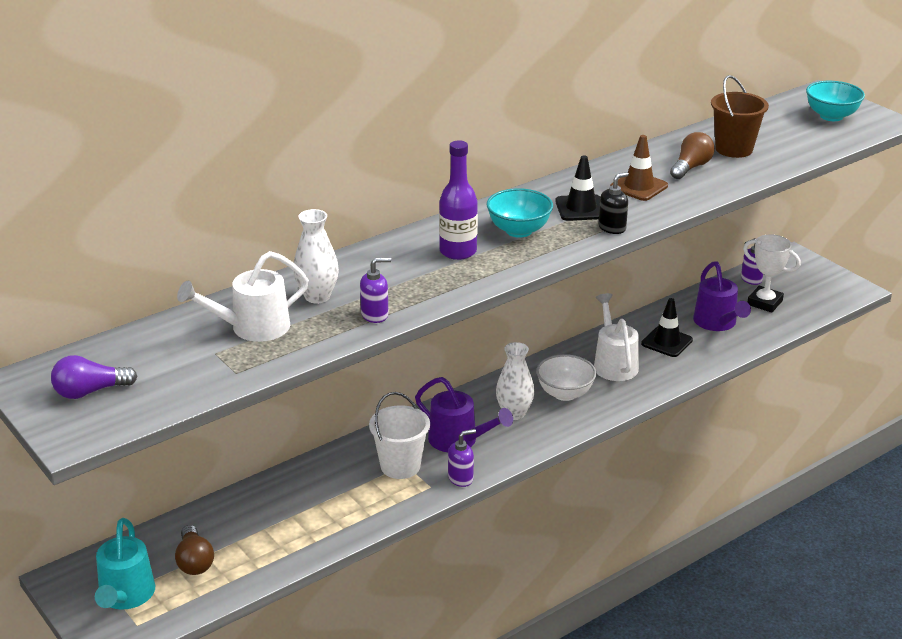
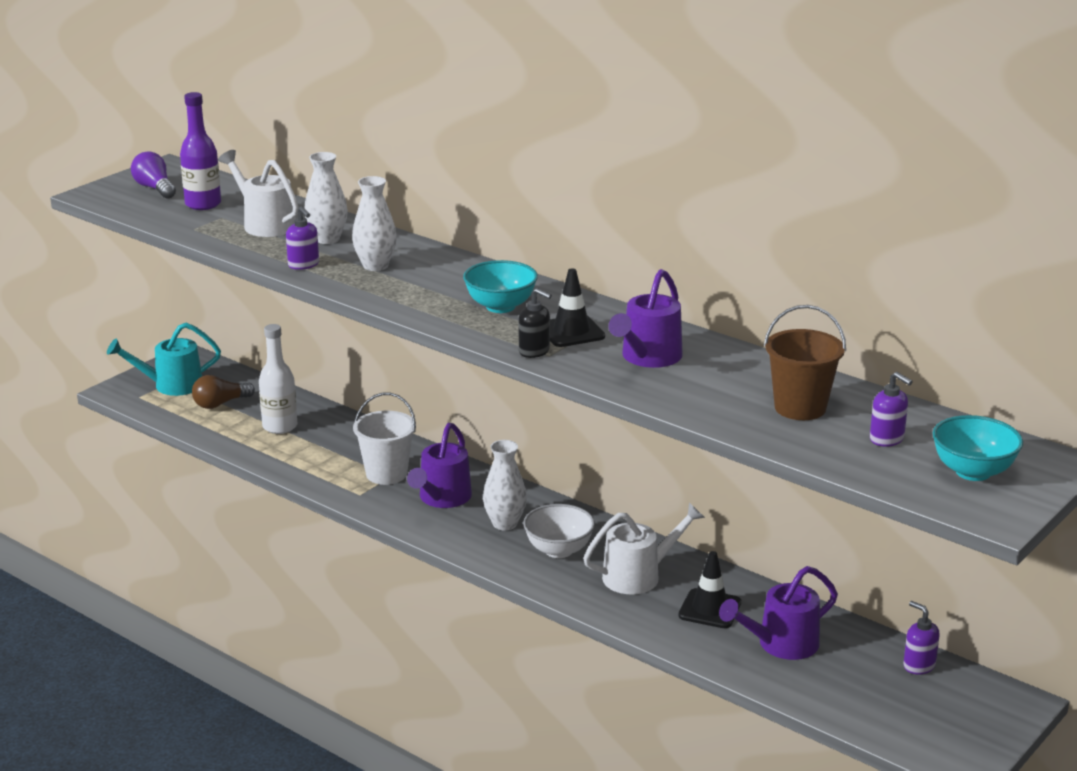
camera: 75 degrees right, 5 degrees down
(271, 523) = (280, 426): none -> white bottle
(399, 278) = (375, 266): none -> white vase
(458, 251) = (440, 284): purple bottle -> purple bottle (203, 204)
(461, 478) = (378, 508): purple soap dispenser -> purple soap dispenser (887, 439)
(639, 187) = (647, 358): brown traffic cone -> purple watering can
(691, 167) = (723, 384): brown light bulb -> none
(764, 303) = (862, 681): white trophy -> none

